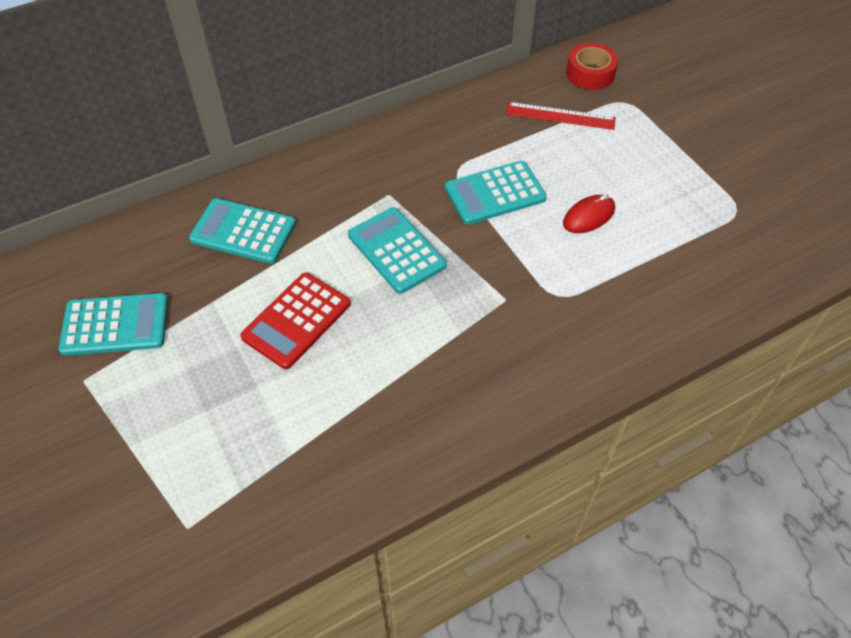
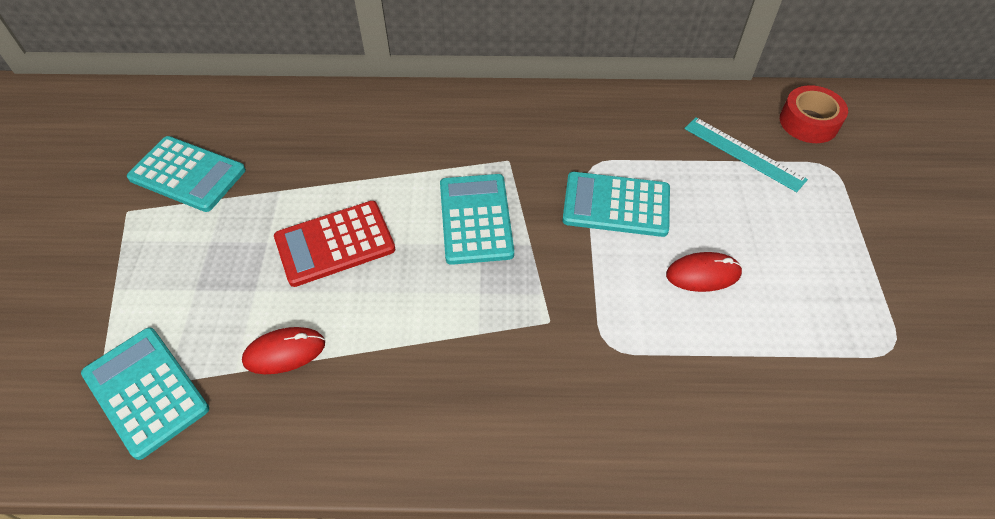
camera: 30 degrees right, 0 degrees up
(243, 232) = (352, 138): turquoise calculator -> turquoise calculator (146, 391)
(321, 419) = (284, 352): none -> red mouse
(560, 116) = (743, 153): red ruler -> turquoise ruler

